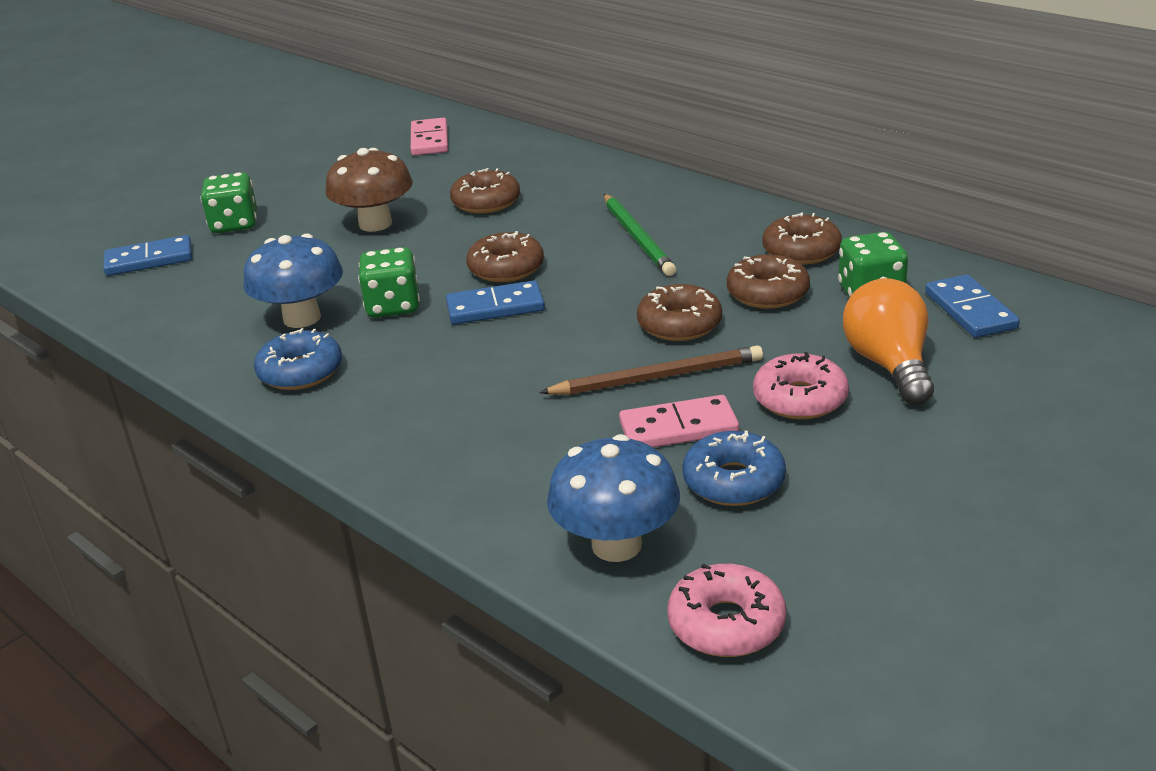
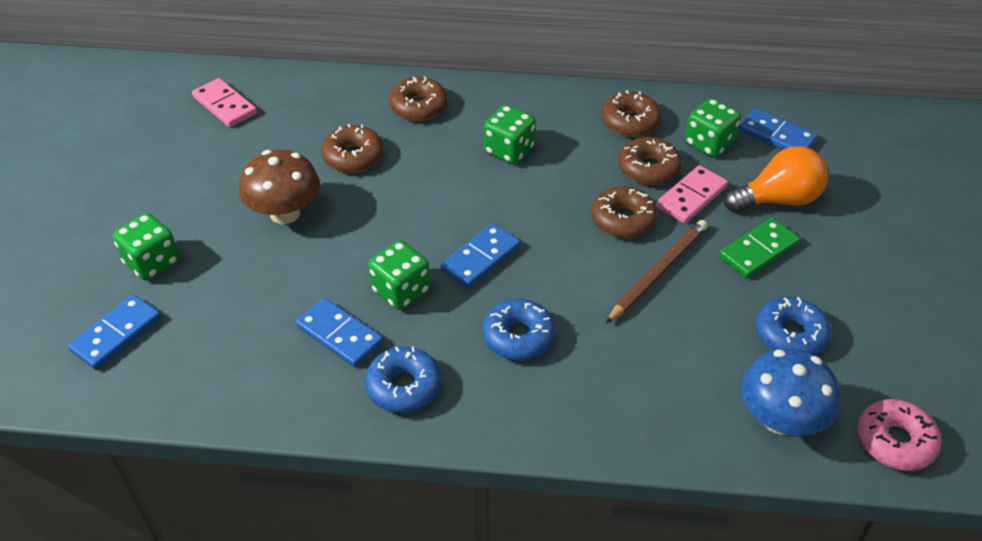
camera: 40 degrees left, 15 degrees up
(302, 318) = (340, 335): blue mushroom -> blue domino
(447, 375) = (518, 337): none -> blue donut
(506, 268) = (445, 217): brown donut -> brown donut (418, 107)
(638, 238) = (509, 150): green pencil -> green dice
(678, 428) = (715, 308): pink domino -> pink domino (691, 197)
(800, 399) = (758, 250): pink donut -> green domino
(889, 365) = (778, 200): orange light bulb -> orange light bulb turned 120 degrees clockwise

